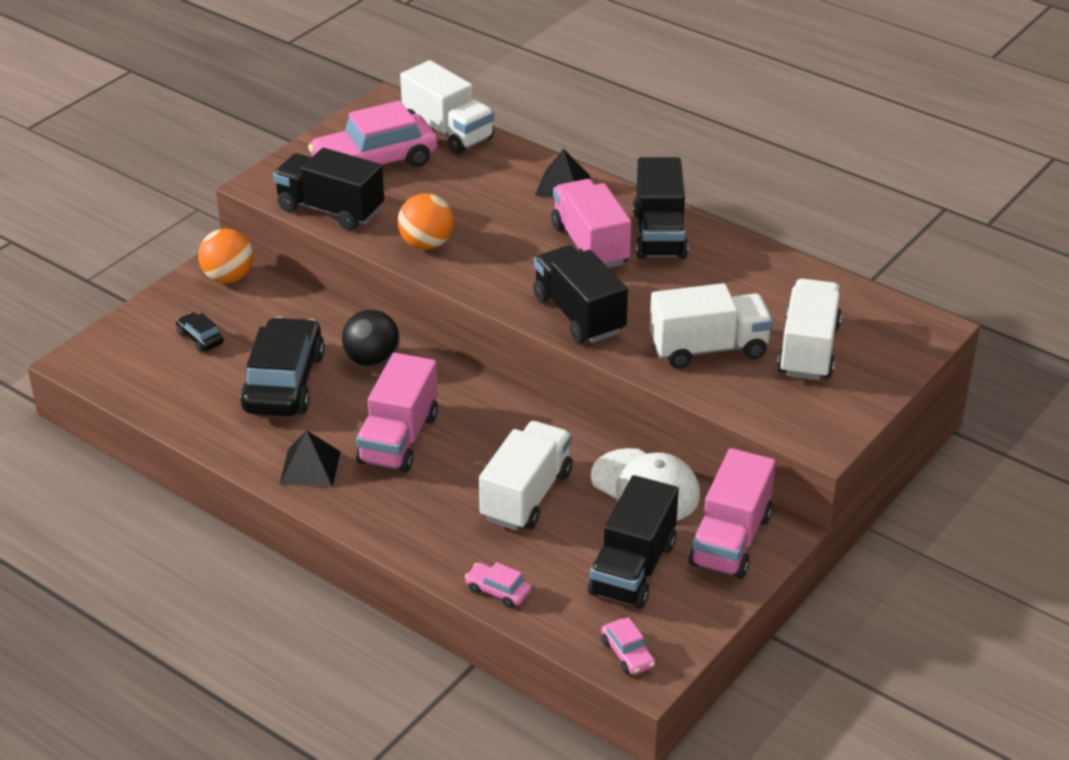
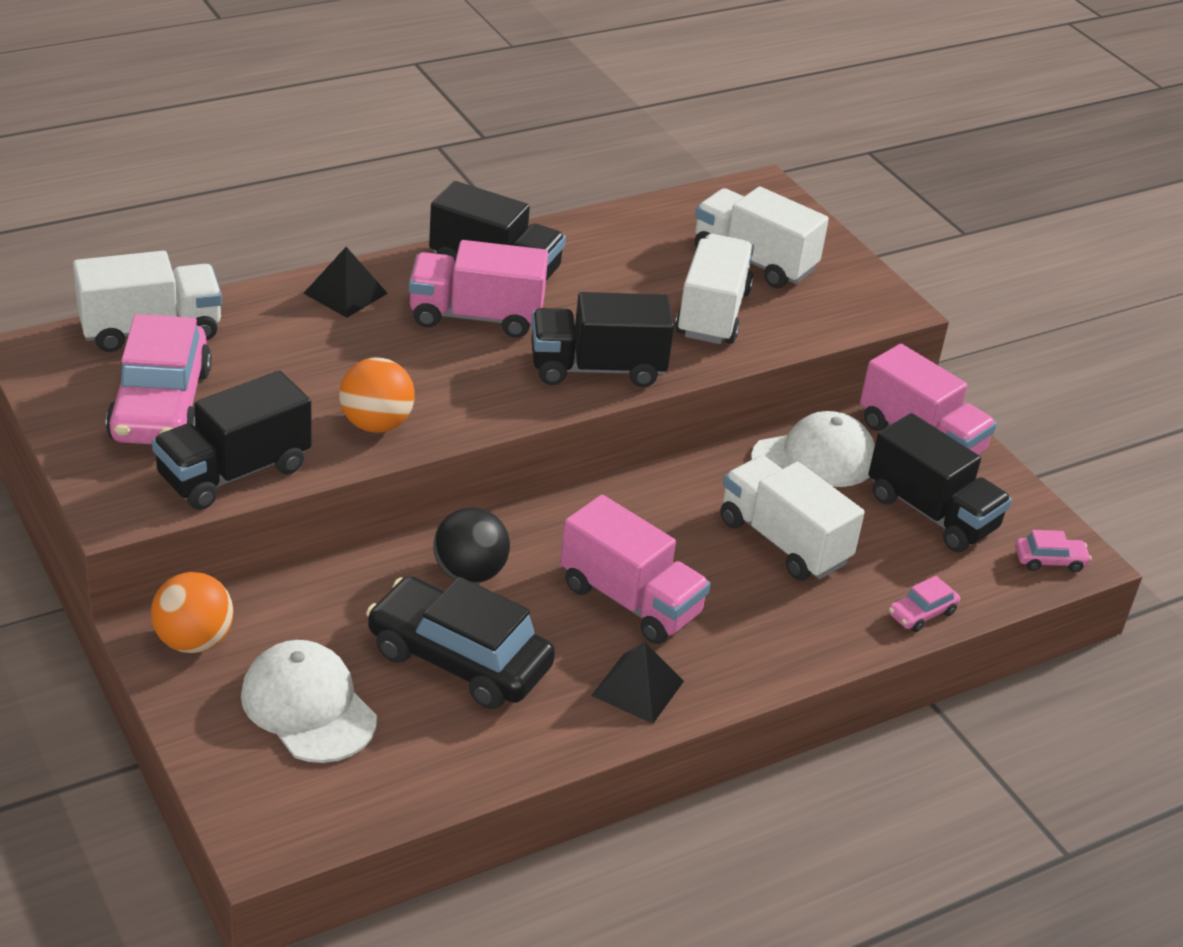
camera: 70 degrees left, 0 degrees up
(200, 338) = (308, 706): black car -> white cap

